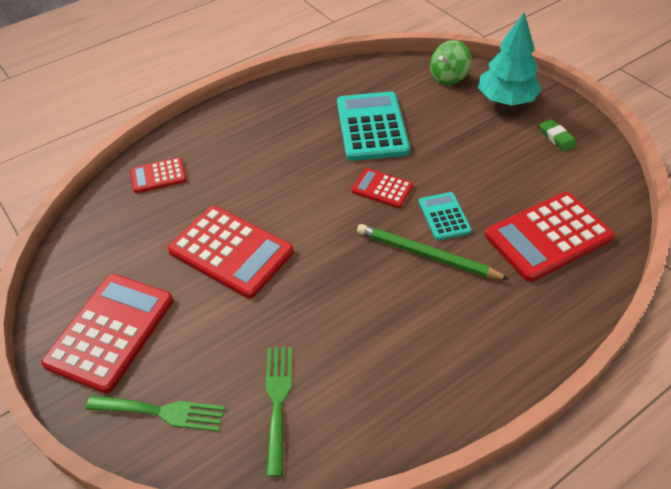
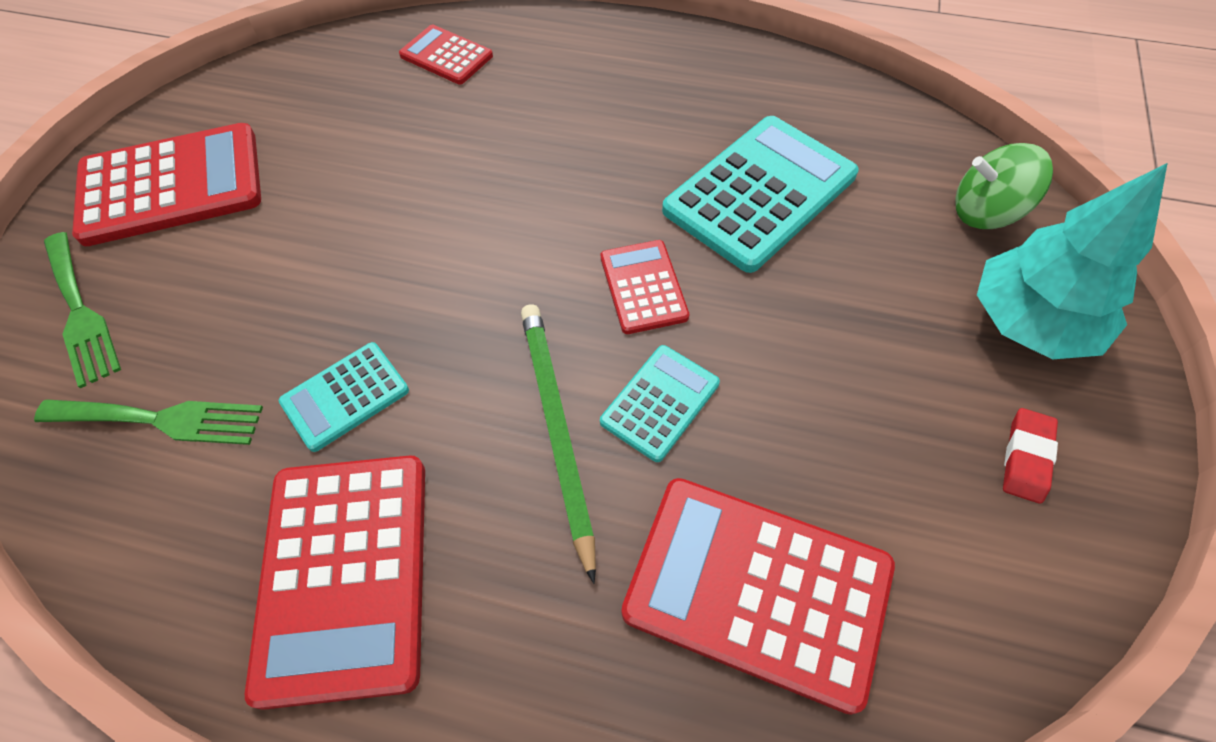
camera: 50 degrees right, 10 degrees up
(231, 251) = (378, 205): red calculator -> red calculator (345, 575)
(277, 401) = (161, 419): green fork -> green fork turned 45 degrees clockwise
(337, 319) = (345, 396): none -> turquoise calculator
(556, 138) = (1026, 458): green eraser -> red eraser

